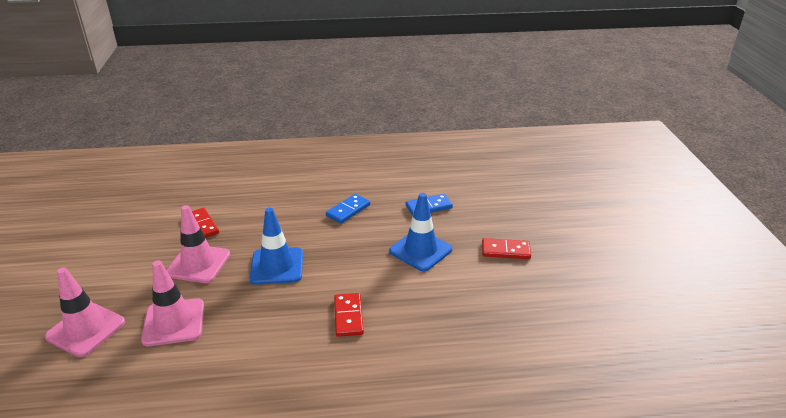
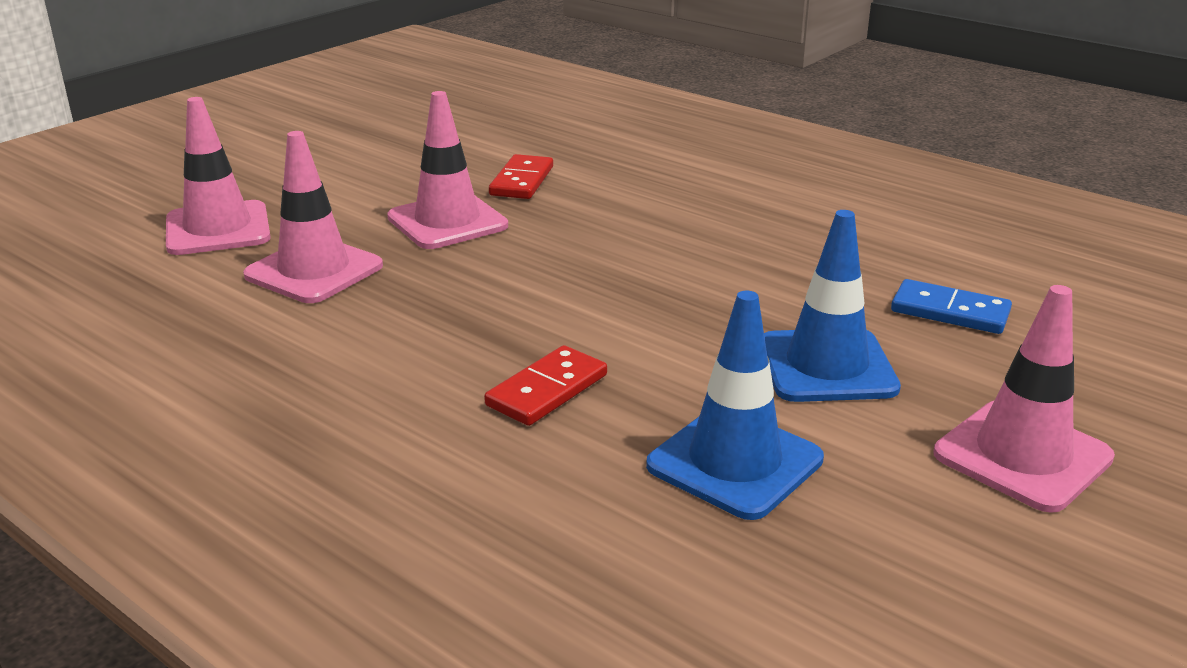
camera: 45 degrees right, 5 degrees down
(277, 266) = (545, 273): blue traffic cone -> blue traffic cone (734, 462)
(348, 210) = (778, 253): blue domino -> none
(505, 251) = (1022, 456): red domino -> pink traffic cone

